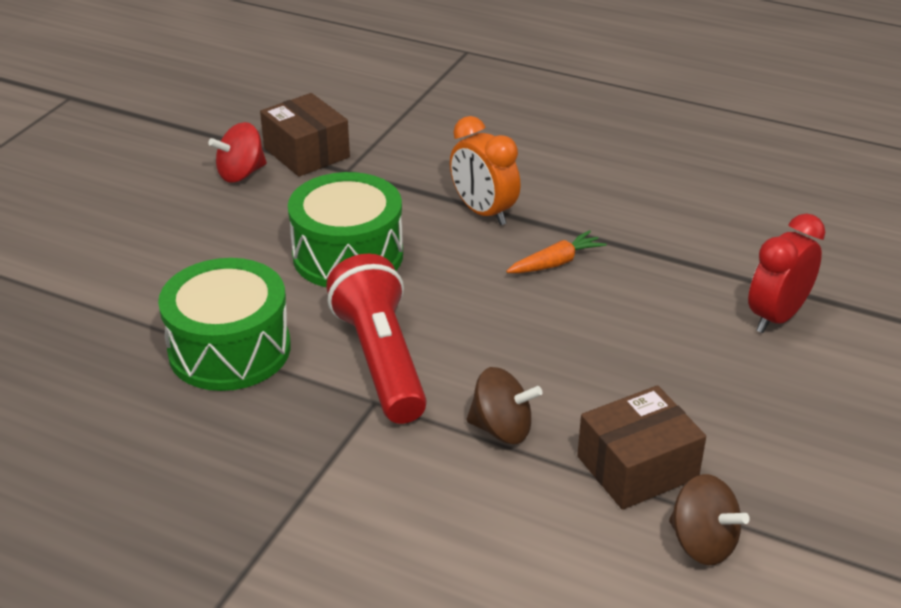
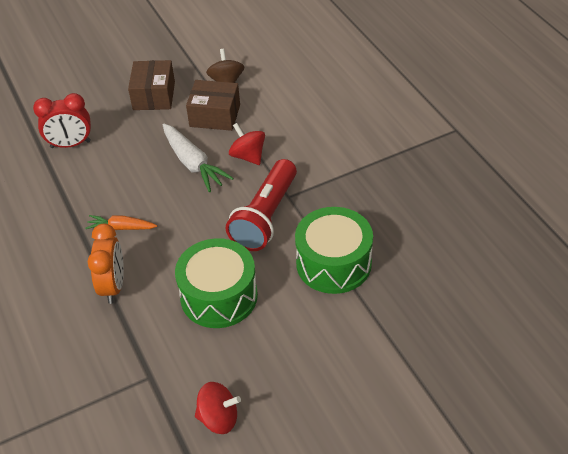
camera: 140 degrees left, 10 degrees up
(306, 153) = (157, 415): brown box -> brown box (154, 96)
(502, 429) = (248, 156): brown spinning top -> red spinning top
(570, 377) = (193, 163): none -> white carrot

